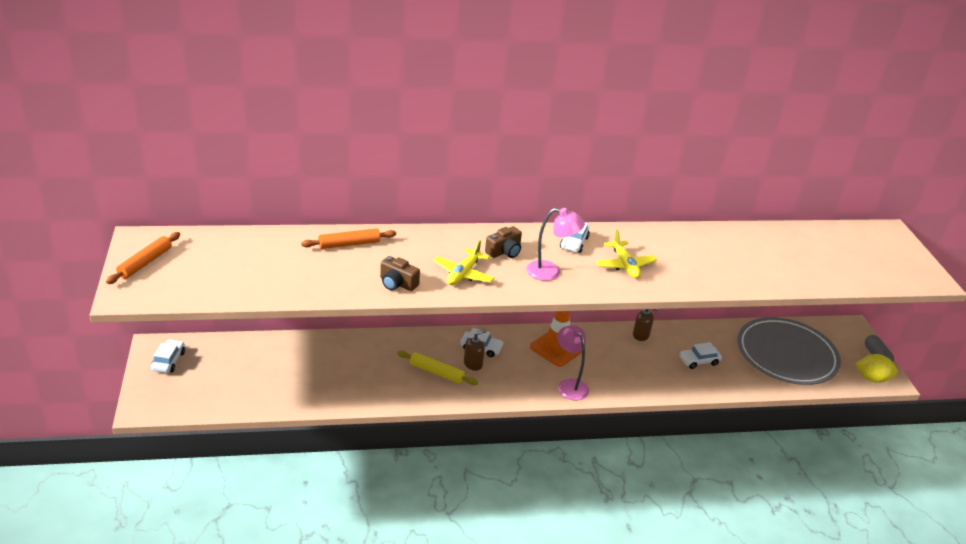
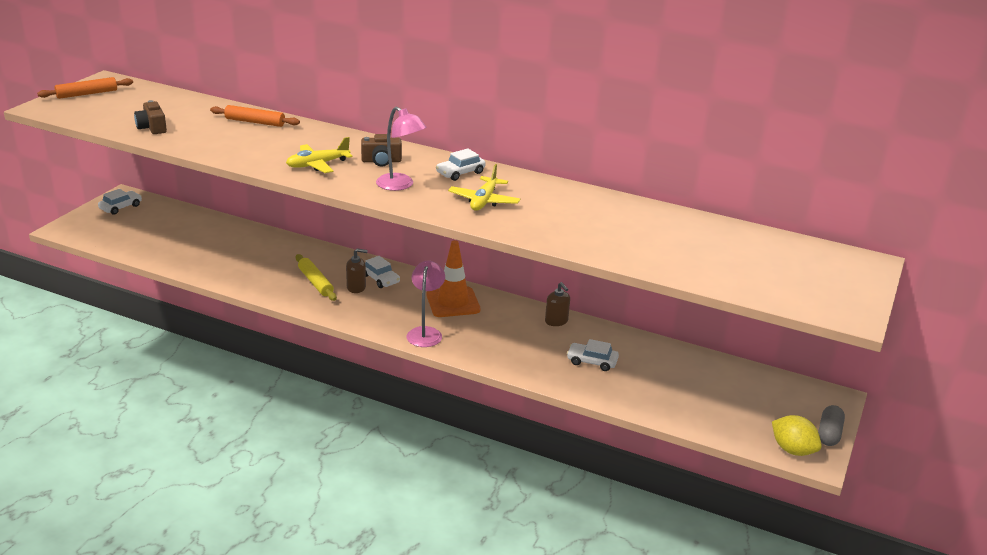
camera: 35 degrees right, 5 degrees down
(397, 283) = (250, 155): brown camera -> brown camera (152, 127)
(786, 355) = (707, 392): grey plate -> none

